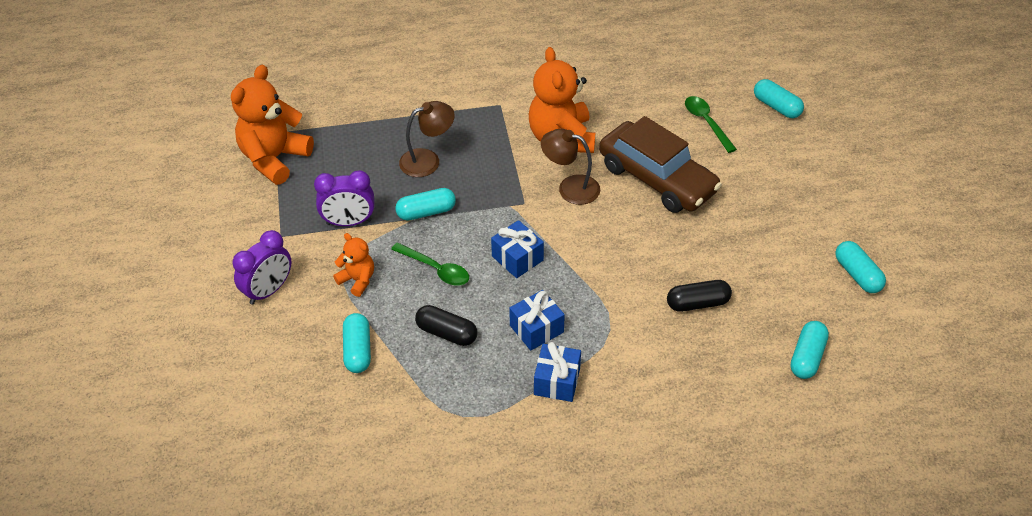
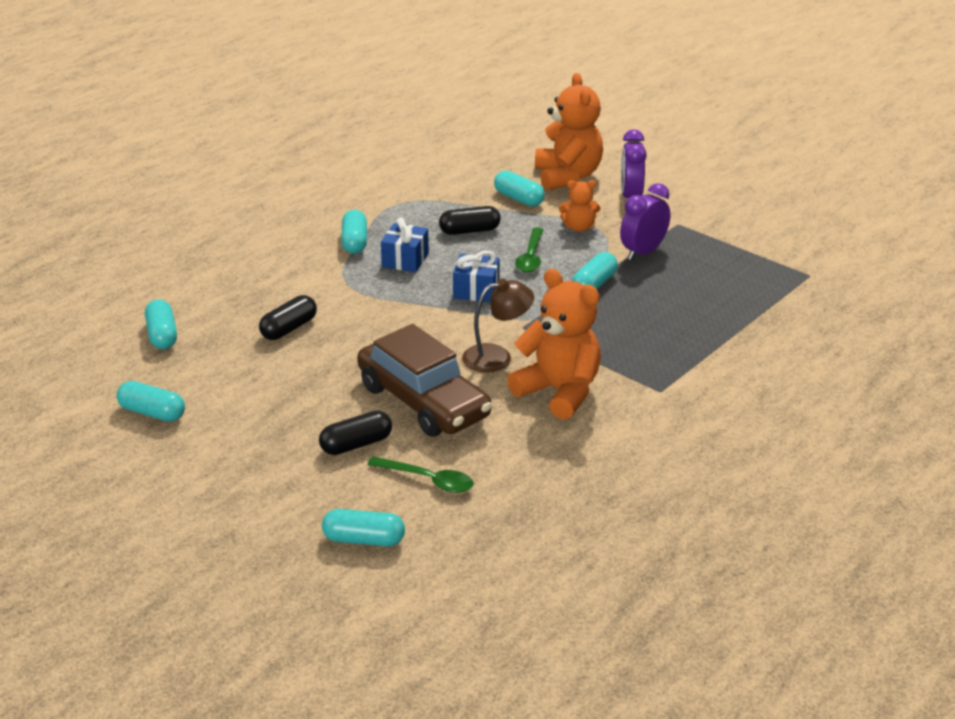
camera: 140 degrees right, 15 degrees down
(274, 159) = (774, 260): orange teddy bear -> orange teddy bear (567, 176)
(428, 160) = (652, 317): brown lamp -> none
(436, 269) = (530, 257): green spoon -> green spoon turned 75 degrees counterclockwise
(557, 381) = (354, 242): blue gift -> turquoise capsule
(657, 179) = (423, 401): brown car -> brown car turned 135 degrees counterclockwise
(730, 170) = (356, 444): none -> black capsule

